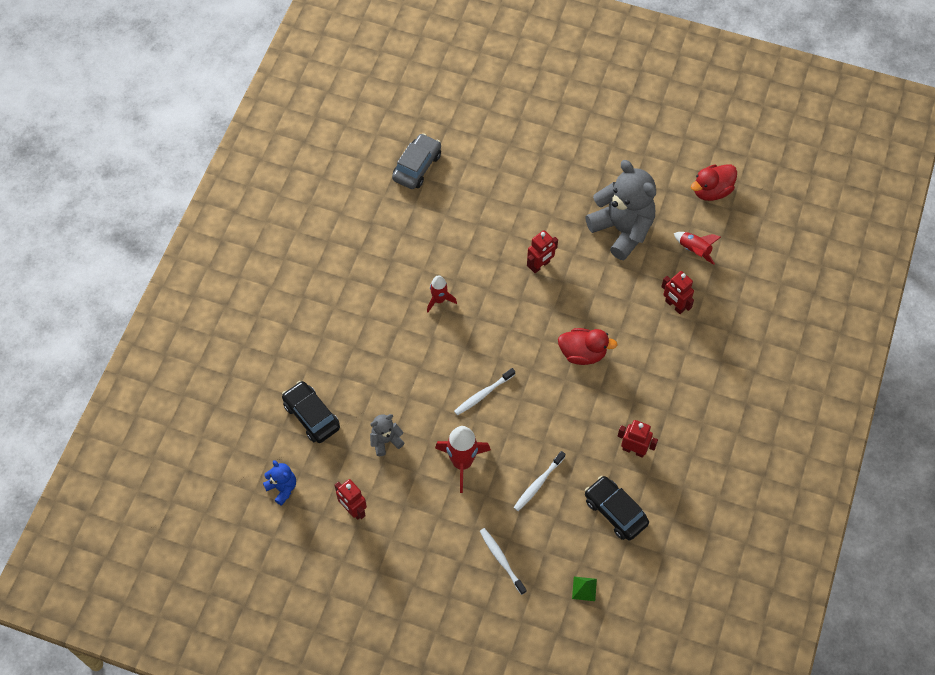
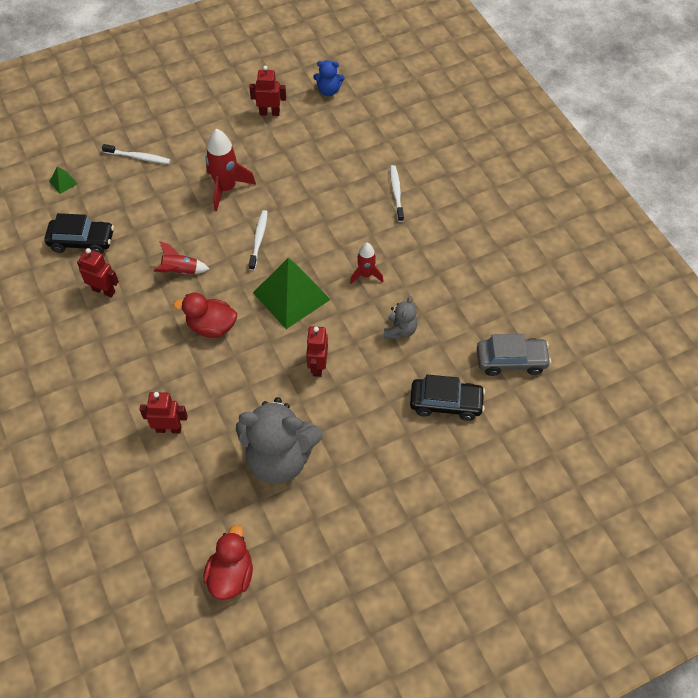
camera: 135 degrees right, 5 degrees down
(311, 416) = (361, 138): black car -> black car (446, 403)
(385, 441) = (294, 162): grey teddy bear -> grey teddy bear (400, 330)
(417, 166) = (511, 360): grey car -> grey car turned 75 degrees counterclockwise
(506, 329) = (291, 296): none -> green pyramid
(538, 484) = (157, 216): white toothbrush -> white toothbrush (396, 193)
(582, 353) = (211, 327): red duck -> red duck turned 45 degrees clockwise
(634, 450) = (104, 290): red robot -> red robot turned 135 degrees counterclockwise
(694, 250) = (195, 496): red rocket -> red rocket (180, 271)

